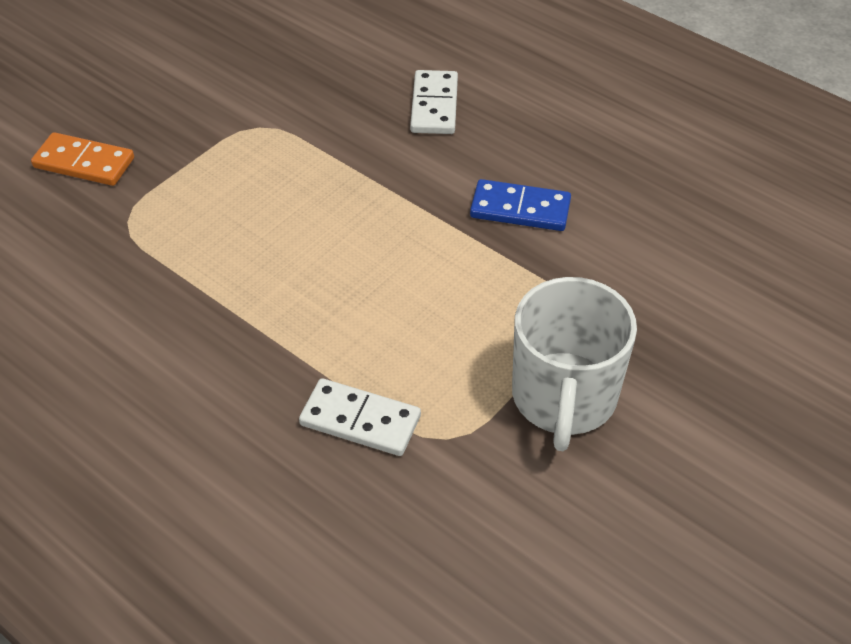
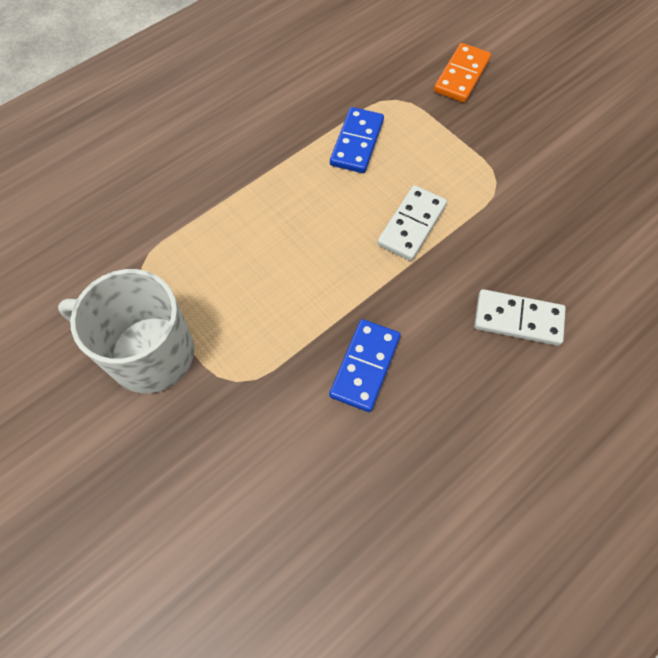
camera: 100 degrees right, 15 degrees up
(208, 250) = (356, 142): none -> blue domino
(360, 420) = (174, 218): white domino -> white domino (412, 225)

